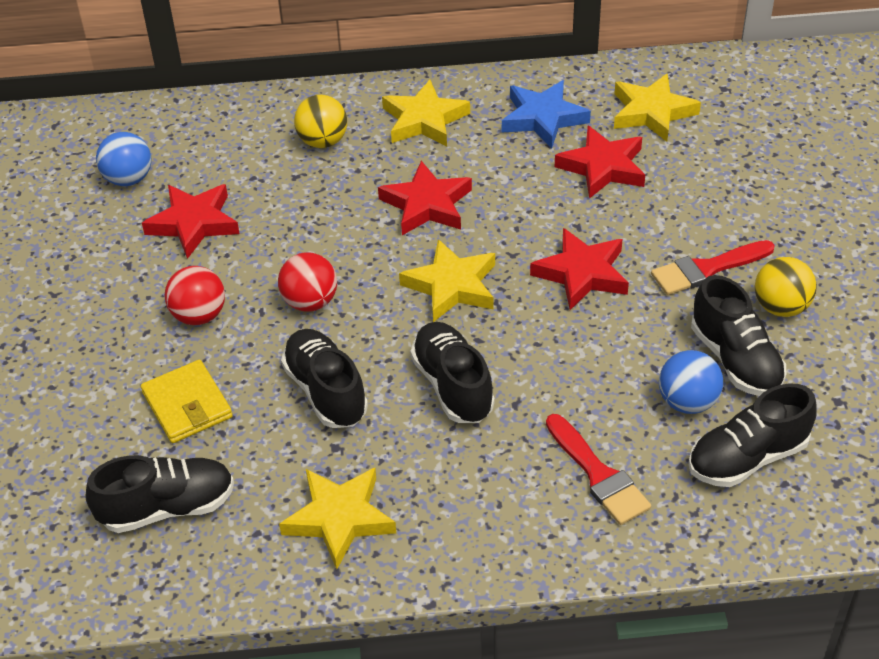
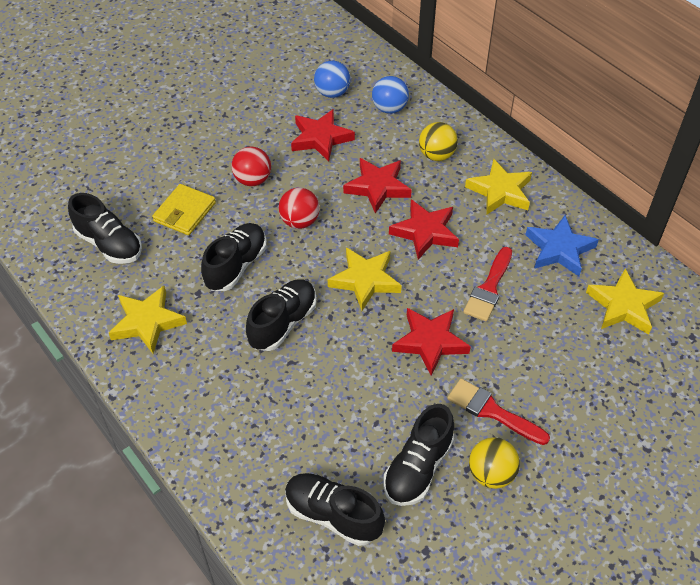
camera: 55 degrees right, 5 degrees up
(598, 475) = (262, 434): red brush -> red brush (489, 288)
(603, 167) = (541, 305): red star -> red star (378, 187)
(687, 402) = (358, 456): blue ball -> blue ball (389, 109)

